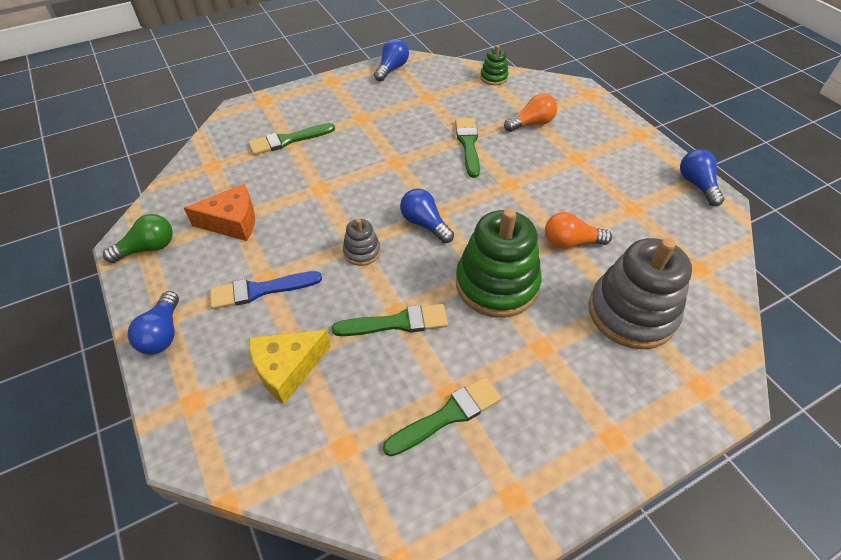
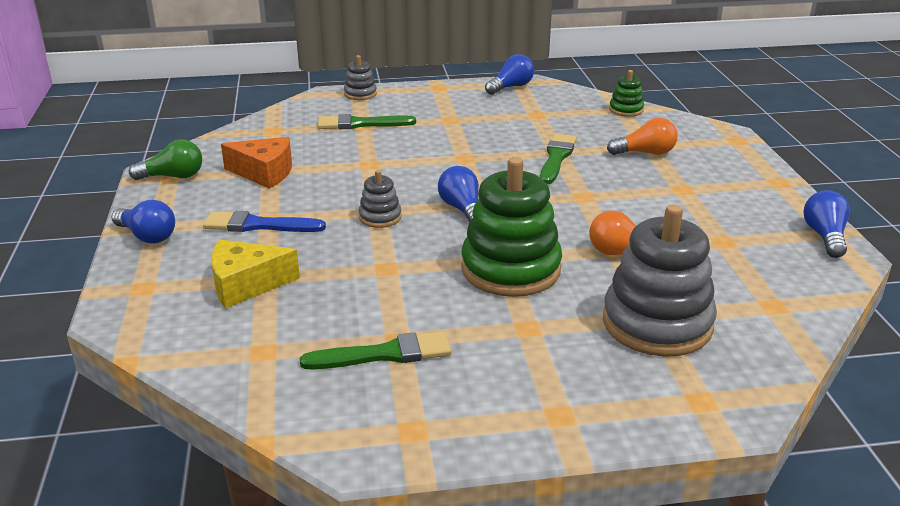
camera: 20 degrees right, 20 degrees down
(162, 333) = (147, 236): blue light bulb -> blue light bulb turned 75 degrees counterclockwise
(269, 103) = (360, 94): none -> grey stacking toy
(396, 323) = (379, 276): green brush -> none

